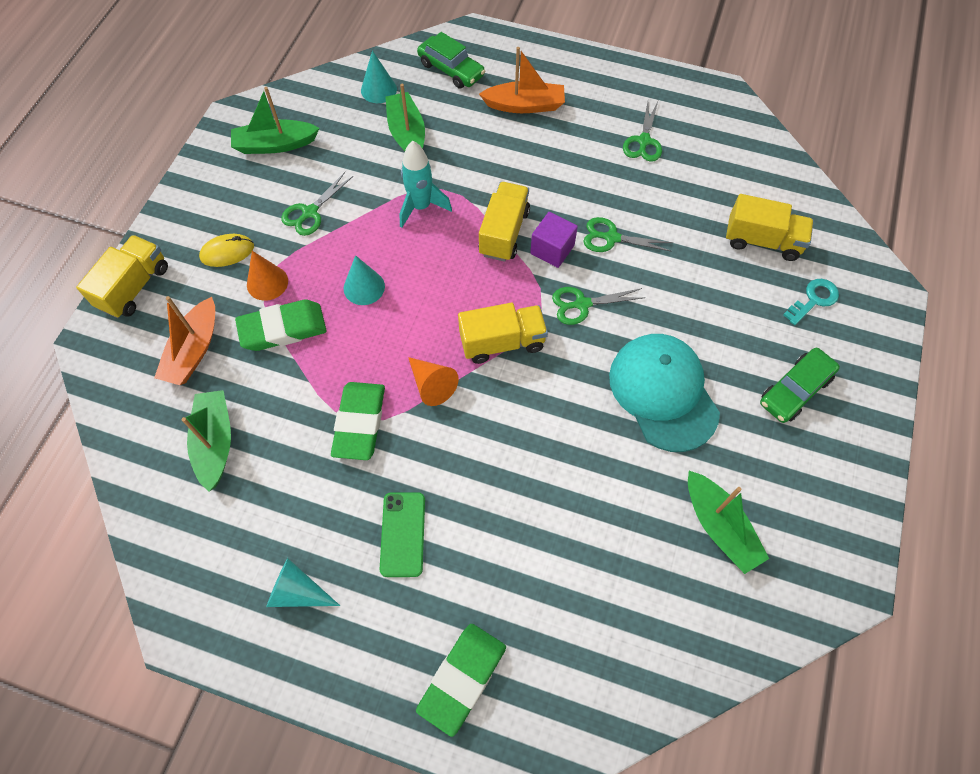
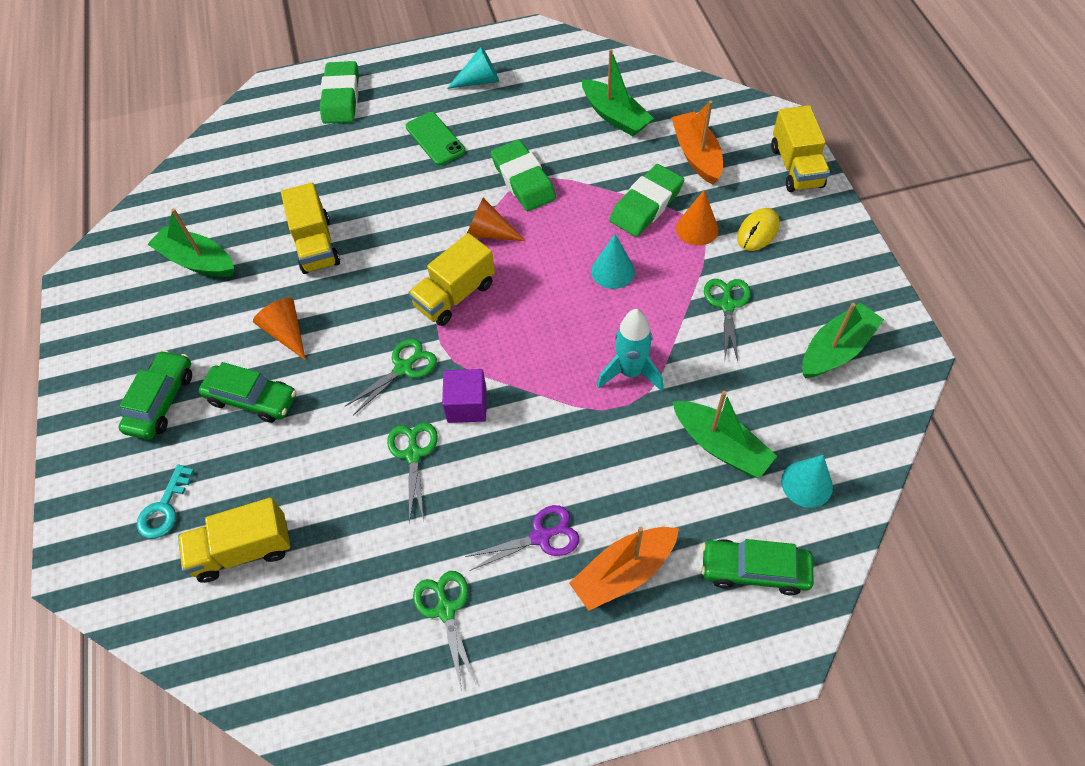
camera: 150 degrees right, 5 degrees down
(504, 232) = (527, 394): yellow truck -> yellow truck (316, 245)
(560, 146) = (541, 537): none -> purple scissors
(611, 238) = (413, 454): green scissors -> green scissors turned 75 degrees counterclockwise
(663, 393) = (286, 332): turquoise cap -> orange cone
(716, 348) = (252, 399): none -> green car

